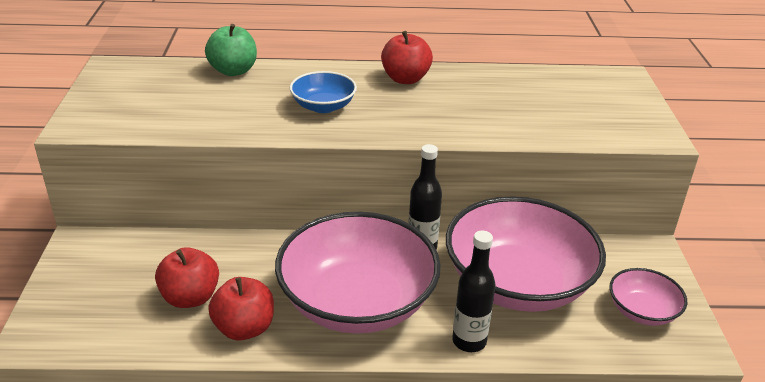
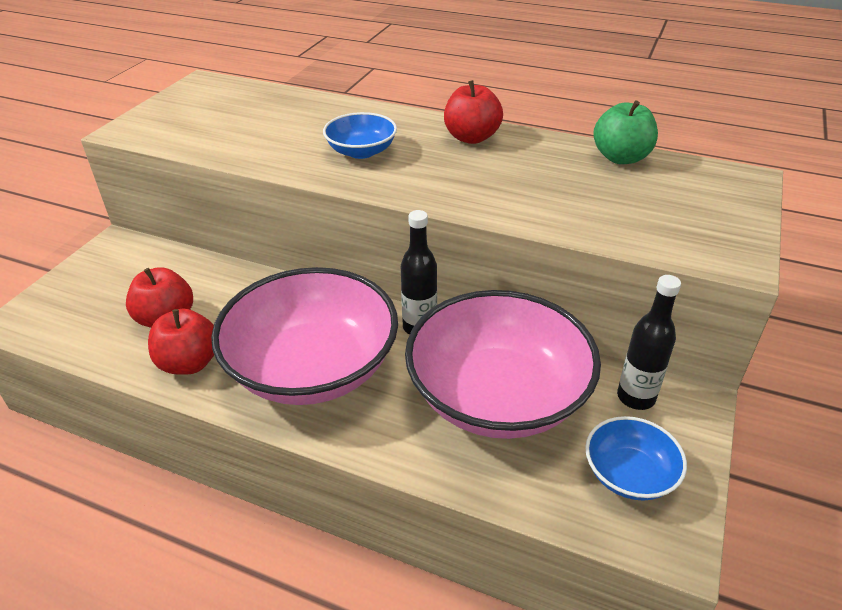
camera: 25 degrees right, 5 degrees up
(233, 71) = (305, 102): green apple -> green apple (621, 158)
(469, 341) = (397, 445): black bottle -> black bottle (636, 397)
(642, 311) = (629, 474): pink bowl -> blue bowl

